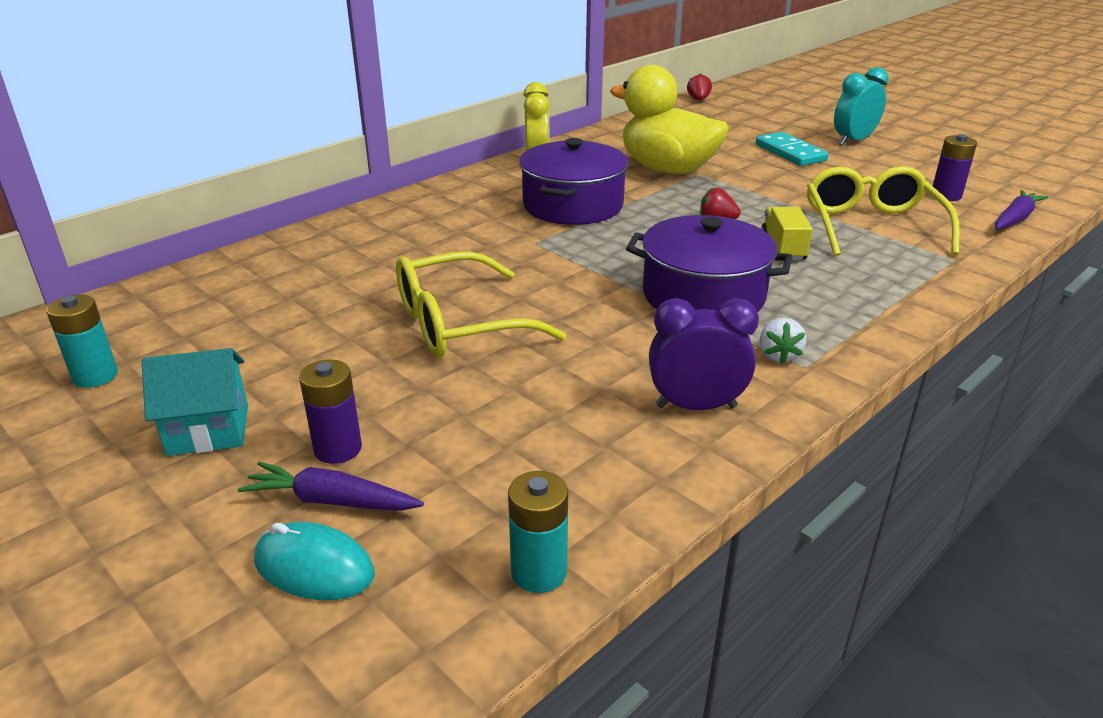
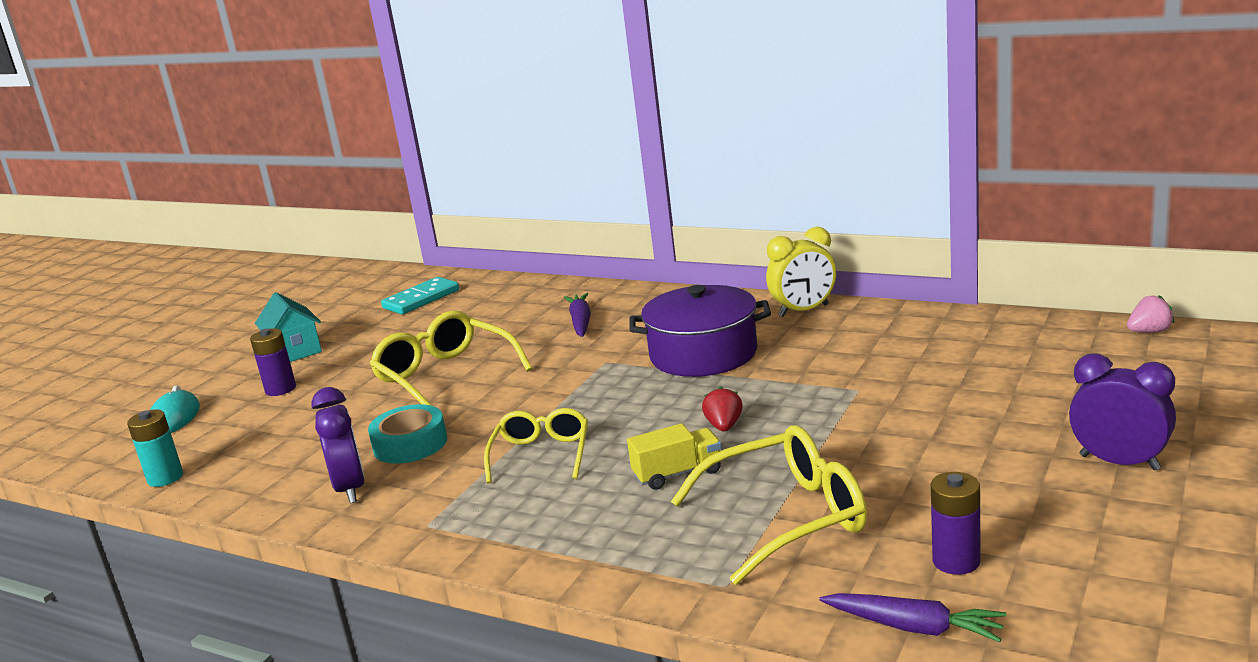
camera: 75 degrees right, 10 degrees down
(95, 376) = (345, 306): turquoise battery -> none
(332, 501) = (230, 404): purple carrot -> purple carrot (580, 322)
(617, 360) = (410, 444): none -> turquoise tape
(667, 169) = (852, 371): yellow duck -> none
(698, 100) = (1149, 332): red strawberry -> pink strawberry
(703, 295) = (541, 454): purple pot -> yellow glasses
(778, 355) = (441, 509): white strawberry -> none
(790, 152) = (1002, 427): turquoise domino -> turquoise domino (421, 299)
(853, 141) = (1119, 462): turquoise clock -> purple clock

